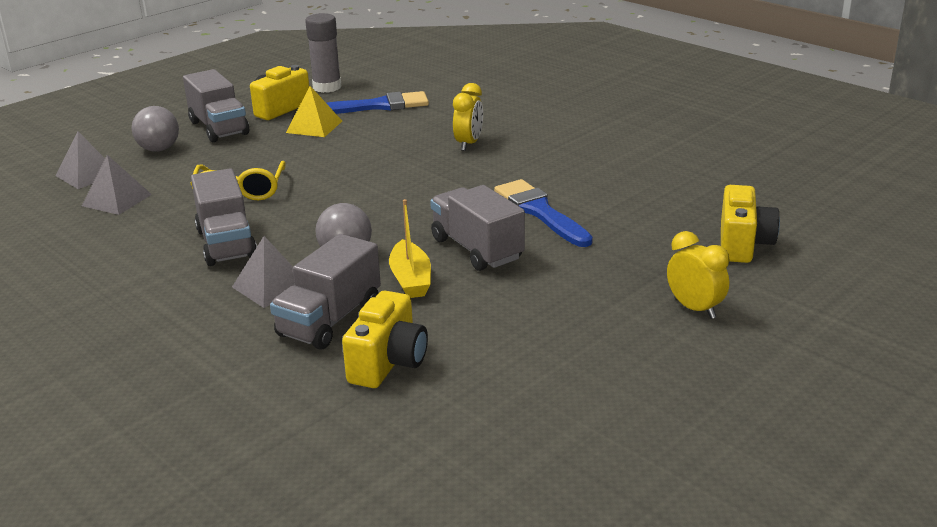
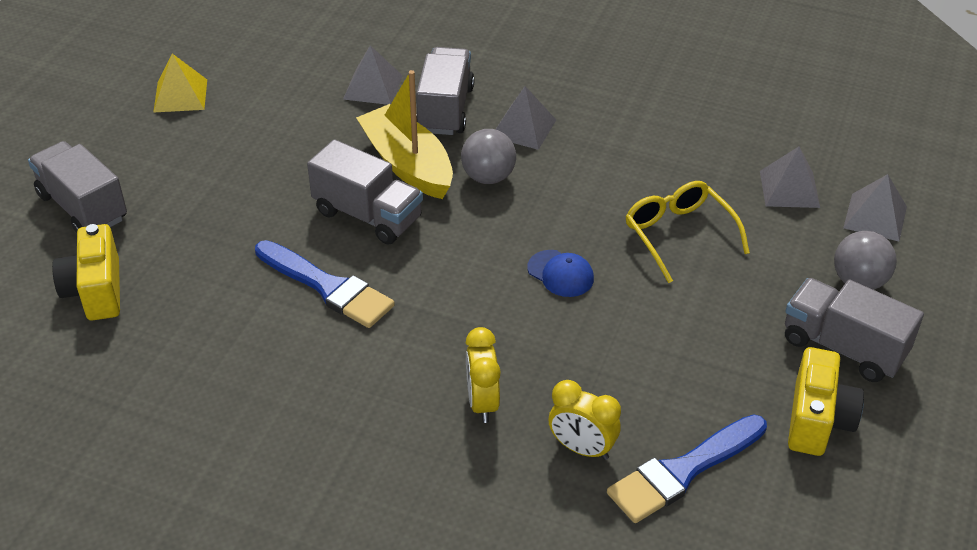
camera: 155 degrees right, 15 degrees up
(226, 244) = (612, 162): grey truck -> grey truck (83, 207)
(314, 126) = (722, 387): yellow pyramid -> yellow pyramid (180, 95)
(327, 87) = (813, 511): grey glue stick -> none
(353, 187) = (560, 274): none -> blue cap
(388, 363) = (373, 87): yellow camera -> grey pyramid
(410, 279) = (407, 164): yellow boat -> yellow boat, size x1.56
(694, 309) = (141, 194): yellow clock -> yellow clock (582, 448)

